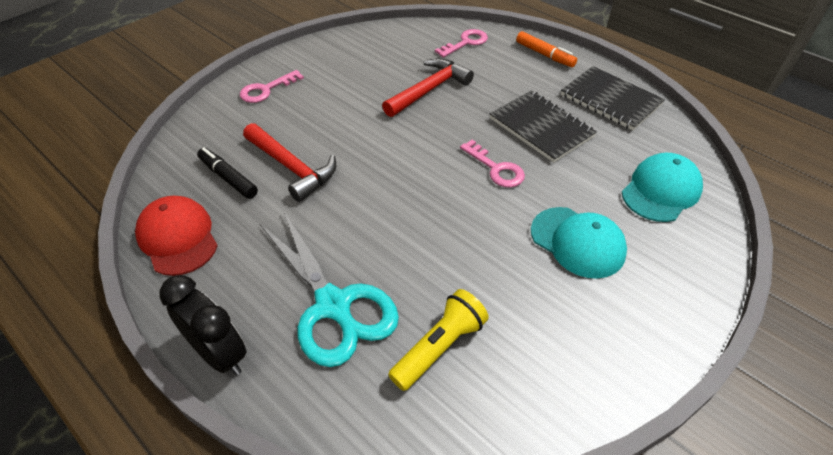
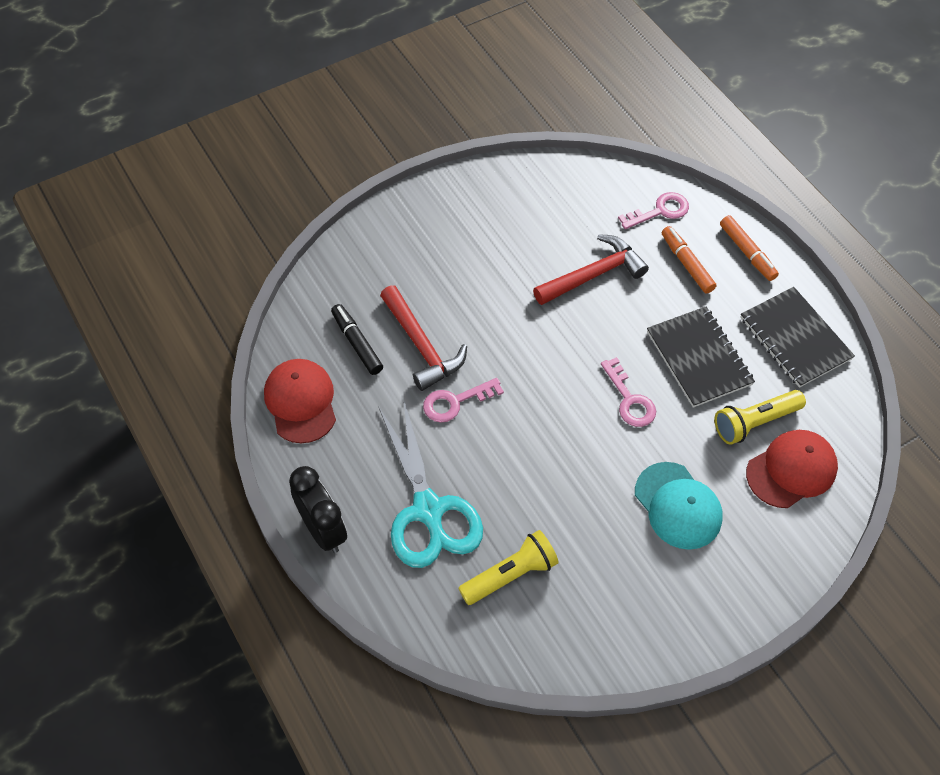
camera: 15 degrees right, 10 degrees up
(266, 90) = (414, 232): pink key -> pink key (455, 402)
(501, 70) = (686, 264): none -> orange marker
(610, 162) = (754, 422): none -> yellow flashlight
(661, 190) = (791, 470): turquoise cap -> red cap

